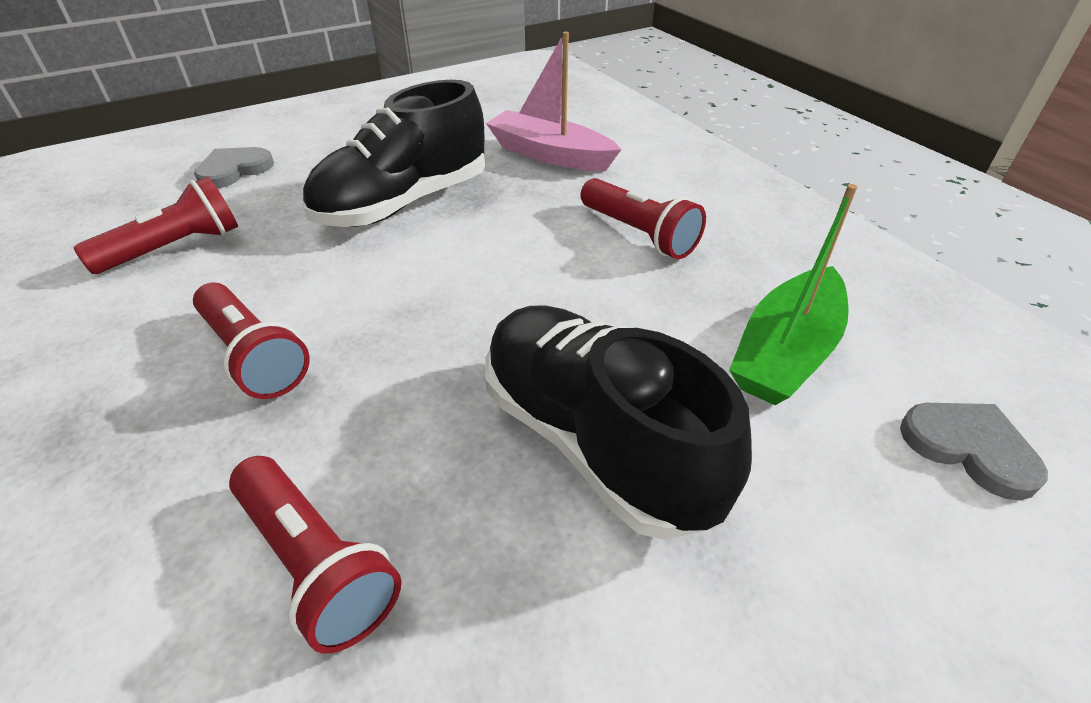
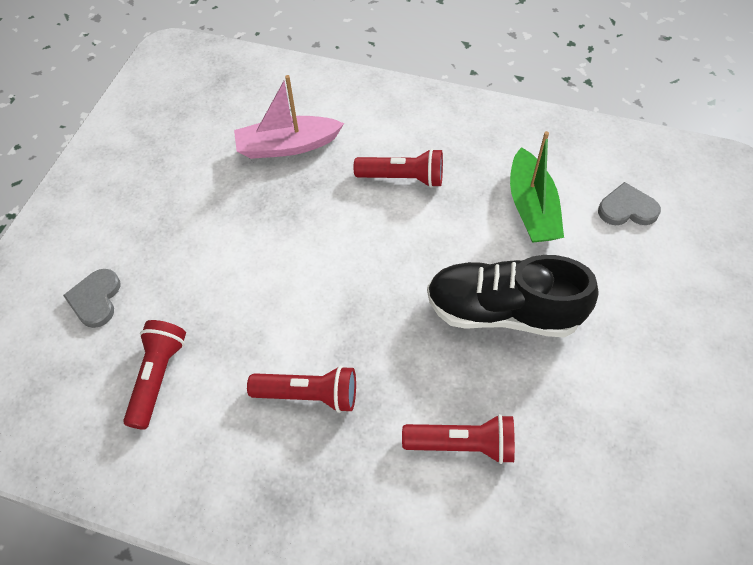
camera: 40 degrees left, 15 degrees up
(403, 203) = (250, 246): black shoe -> none

